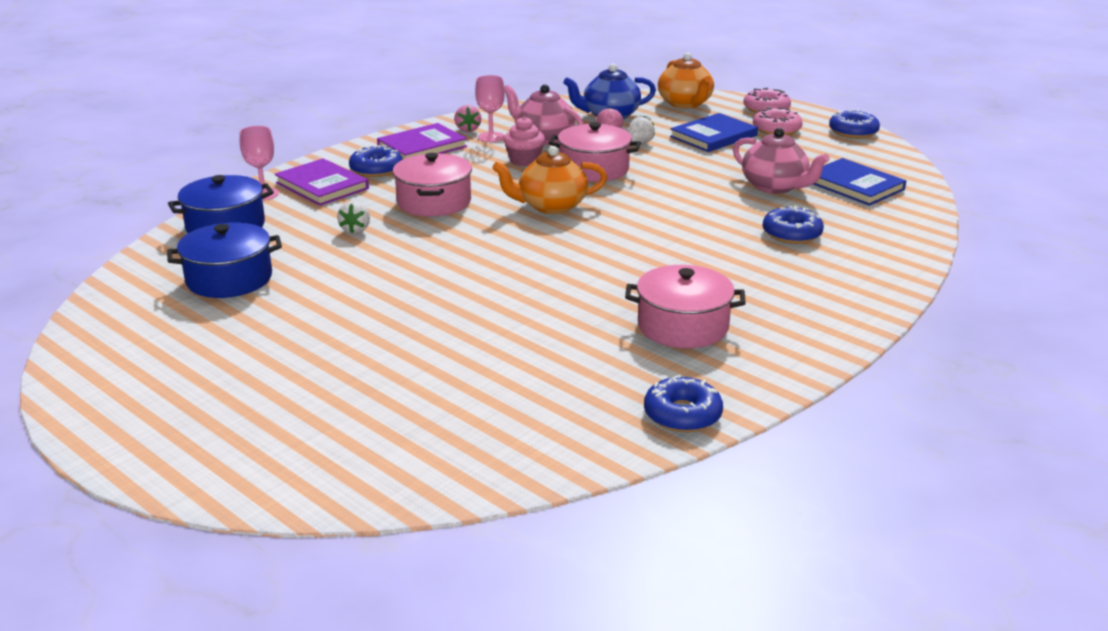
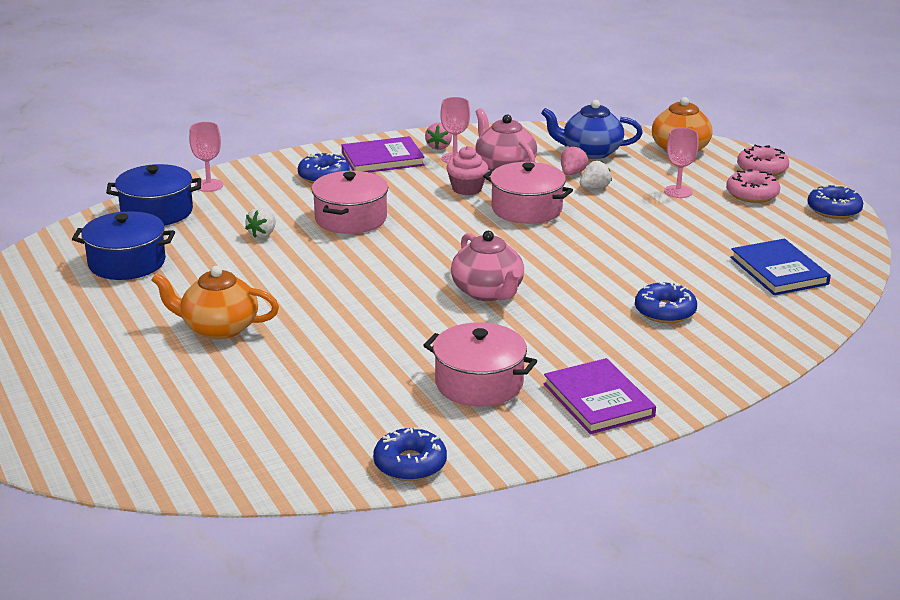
camera: 20 degrees right, 0 degrees up
(322, 186) = (264, 185): purple book -> purple book (598, 400)
(551, 206) = (454, 241): orange teapot -> orange teapot (218, 328)
(713, 136) = (678, 192): blue book -> pink goblet
(775, 186) = (693, 258): pink teapot -> pink teapot (488, 292)

